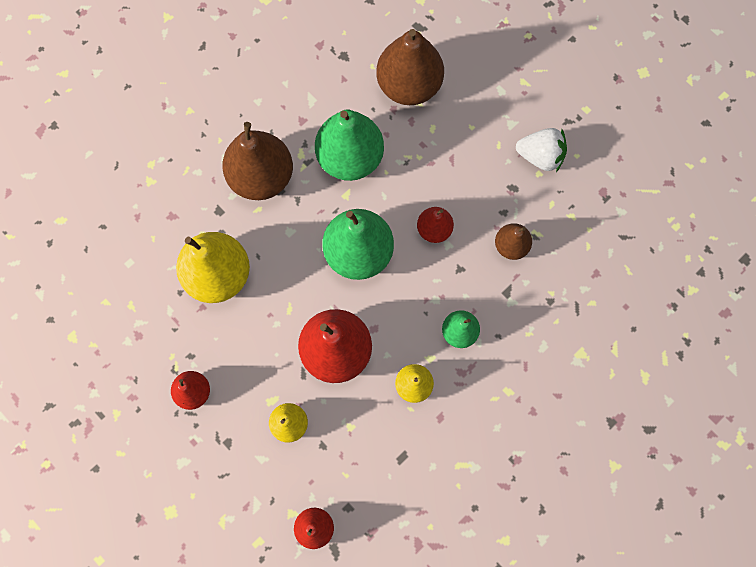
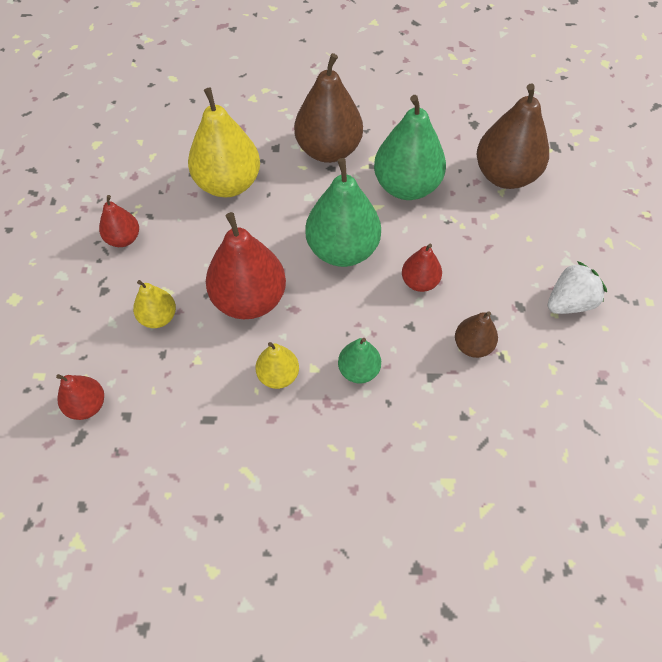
camera: 45 degrees right, 15 degrees down
(540, 156) = (569, 302): white strawberry -> white strawberry turned 90 degrees counterclockwise

